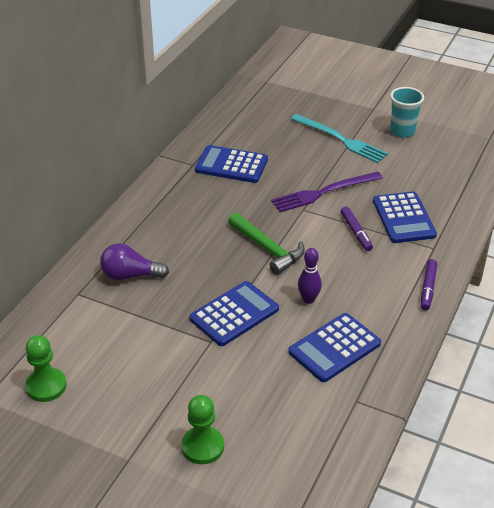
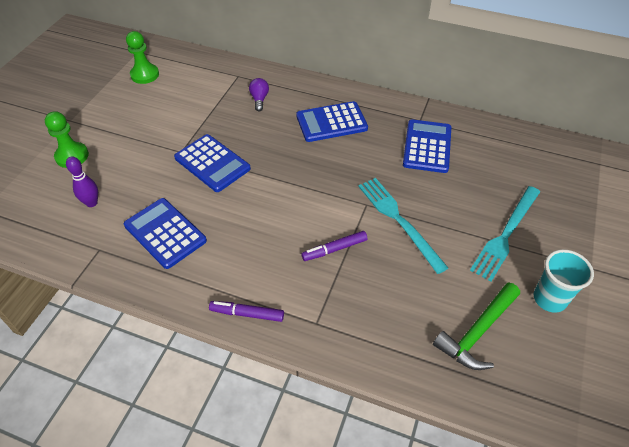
camera: 85 degrees right, 10 degrees up
(130, 275) = (259, 99): purple light bulb -> purple light bulb, size x0.66
(267, 249) = (301, 180): green hammer -> green hammer (477, 332)
(308, 299) = (230, 212): purple bowling pin -> purple bowling pin (92, 203)
(323, 192) = (399, 220): purple fork -> turquoise fork
(403, 218) = (367, 294): blue calculator -> blue calculator (331, 122)

